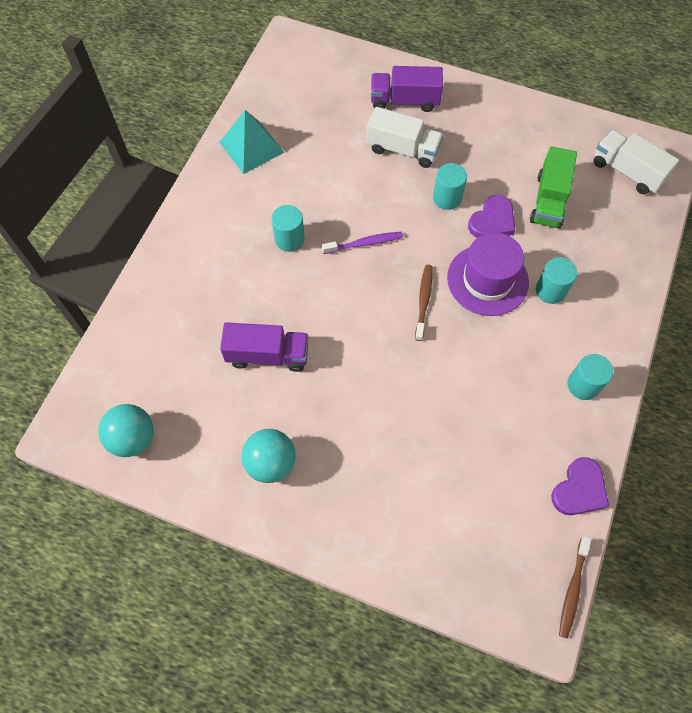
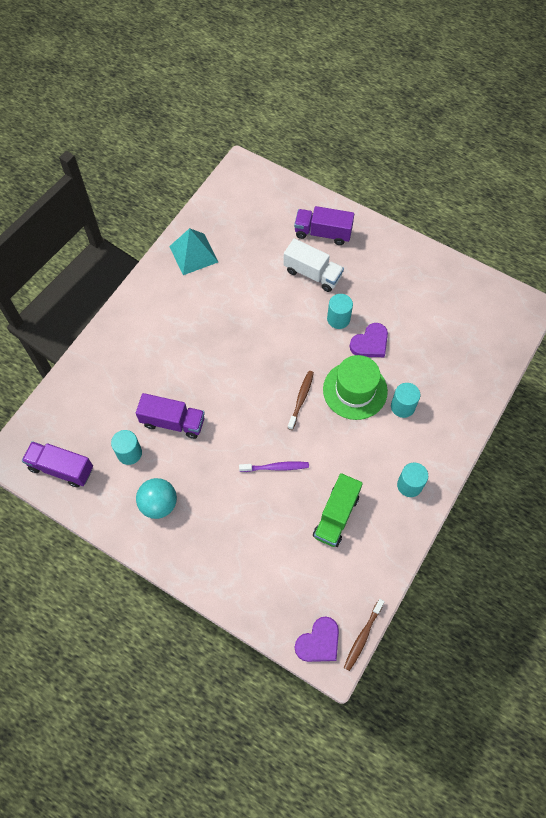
camera: 10 degrees right, 0 degrees up
(133, 438) = (61, 468): turquoise ball -> purple truck
(289, 239) = (208, 333): turquoise cylinder -> turquoise cylinder (129, 453)
(364, 243) = (265, 346): purple toothbrush -> purple toothbrush (276, 467)
(487, 280) = (355, 390): purple hat -> green hat
(549, 200) = (419, 333): green truck -> green truck (336, 516)
(579, 490) = (386, 564): purple heart -> purple heart (319, 642)
(627, 172) = (489, 319): white truck -> none

